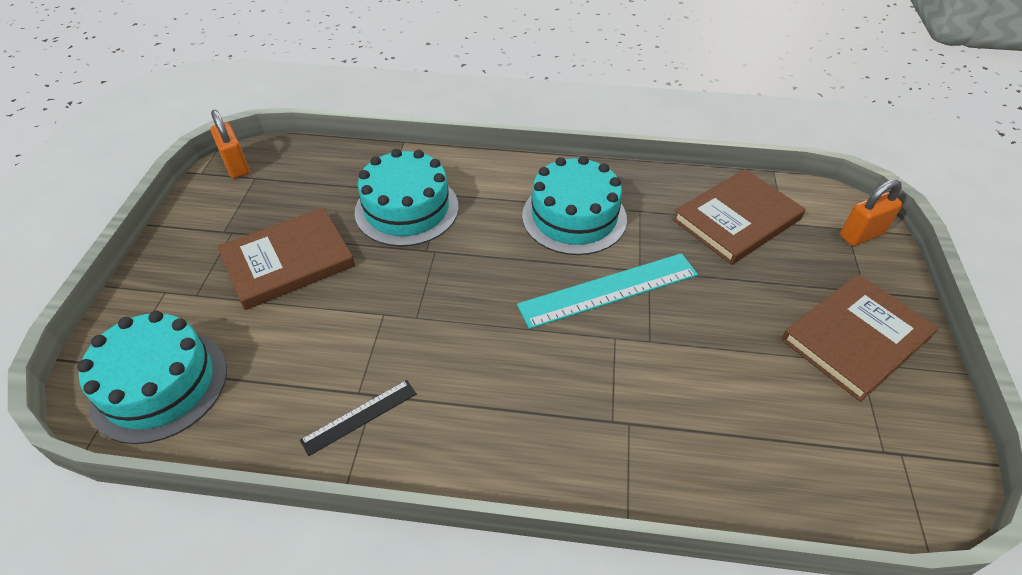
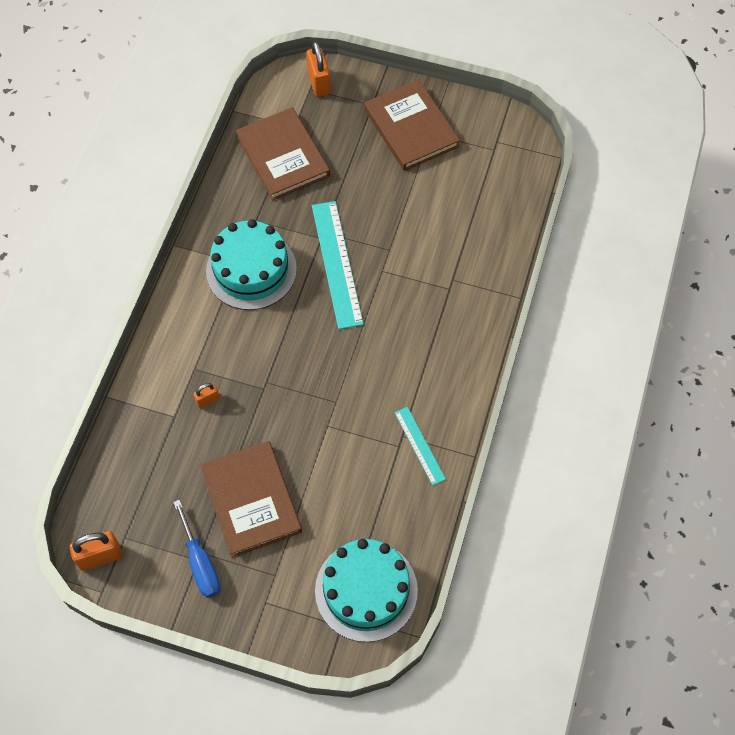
camera: 80 degrees left, 15 degrees up
(220, 233) = (200, 562): none -> blue screwdriver
(360, 417) = (420, 445): black ruler -> turquoise ruler
(407, 209) = (208, 400): turquoise cake -> orange padlock

